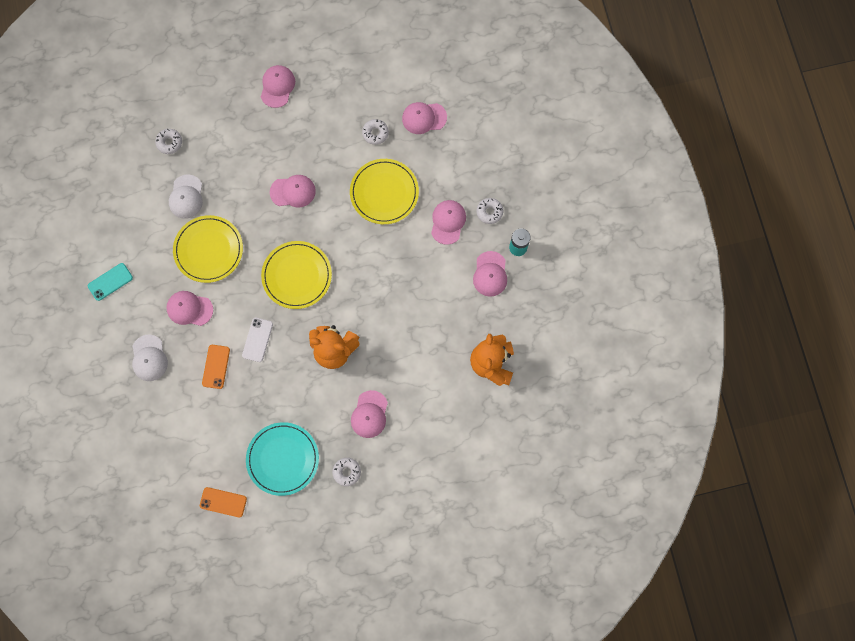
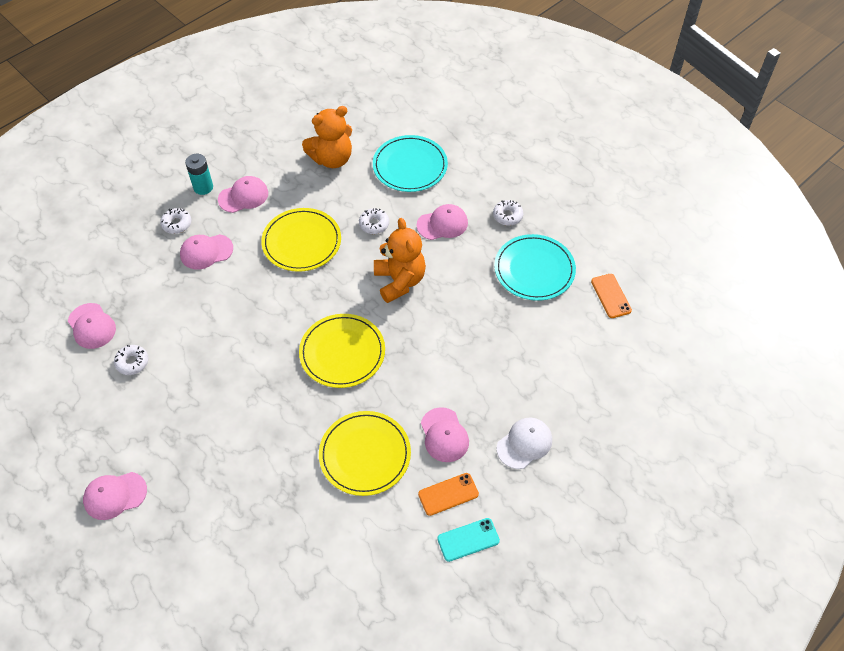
camera: 120 degrees left, 20 degrees down
(110, 282) = (468, 539): turquoise phone -> turquoise phone turned 45 degrees counterclockwise
(169, 143) = (252, 580): white donut -> white donut (374, 224)
(186, 197) = (314, 517): white cap -> none
(216, 366) = (488, 374): orange phone -> orange phone (448, 494)
(257, 339) = (434, 352): white phone -> none
(293, 191) = (246, 406): pink cap -> none
(384, 192) = (201, 320): yellow plate -> yellow plate (301, 242)
(446, 423) = (410, 166): none -> turquoise plate

